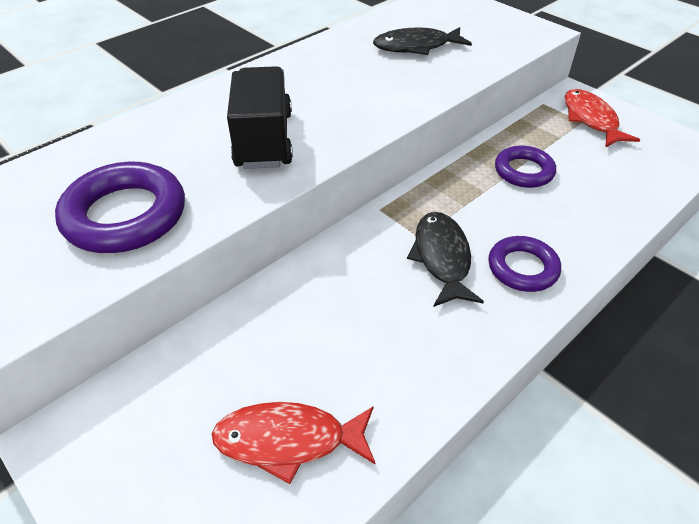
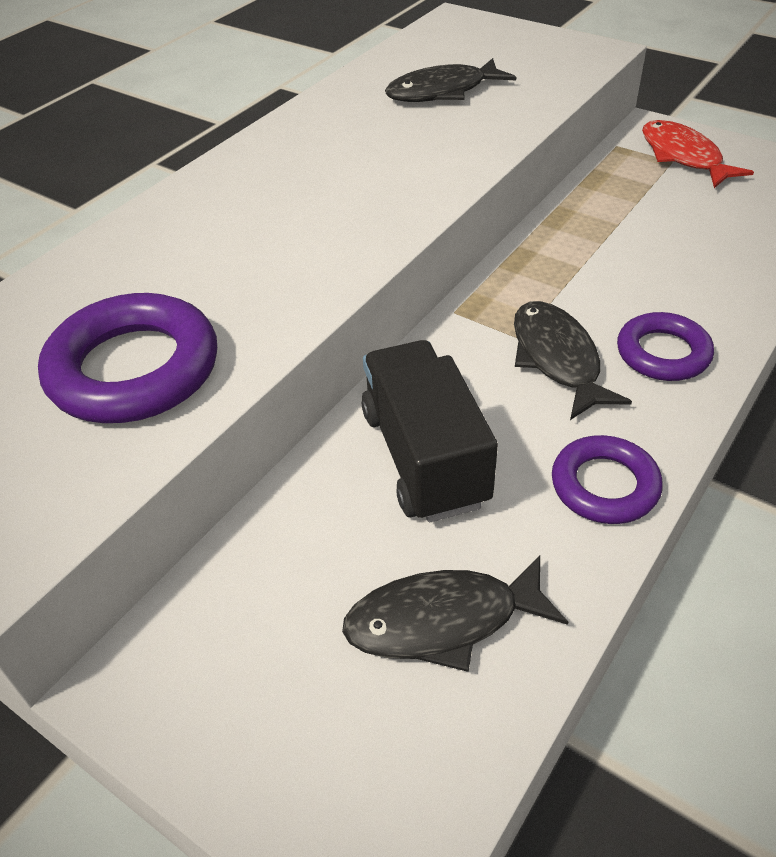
camera: 10 degrees left, 0 degrees up
(264, 140) = (286, 241): black truck -> black truck (424, 457)
(288, 440) = (442, 620): red fish -> black fish
(523, 171) = (622, 234): purple ring -> purple ring (604, 485)

